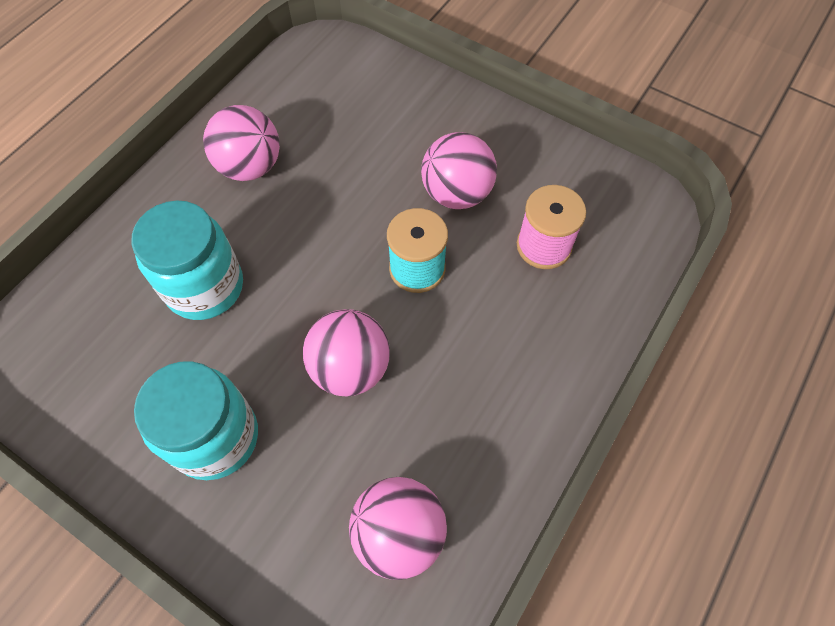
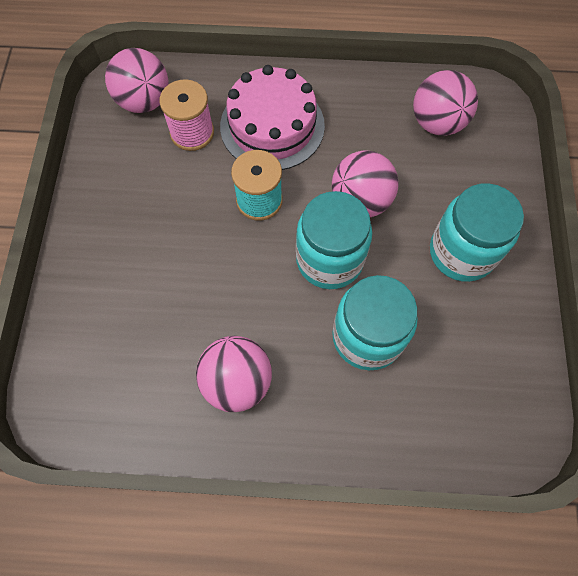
camera: 120 degrees left, 5 degrees up
(305, 298) = (329, 259): none -> turquoise jar
(456, 193) = (176, 207): pink ball -> pink ball (144, 101)
(508, 329) = (272, 126): none -> pink cake

